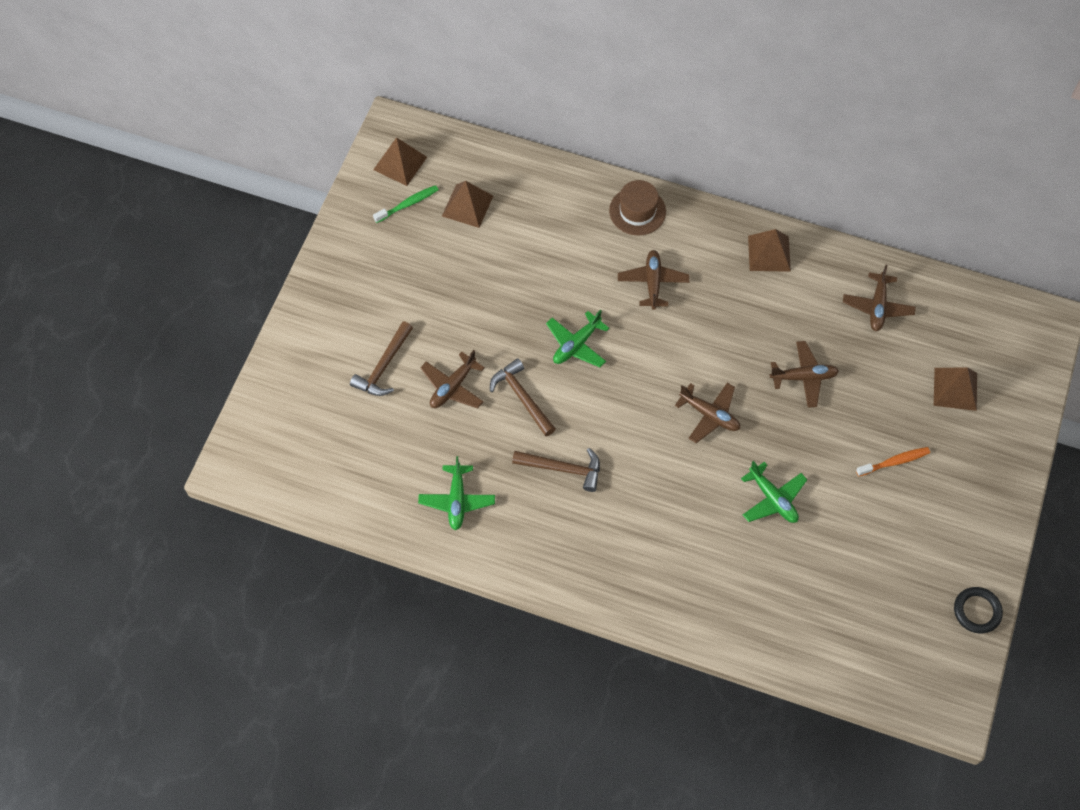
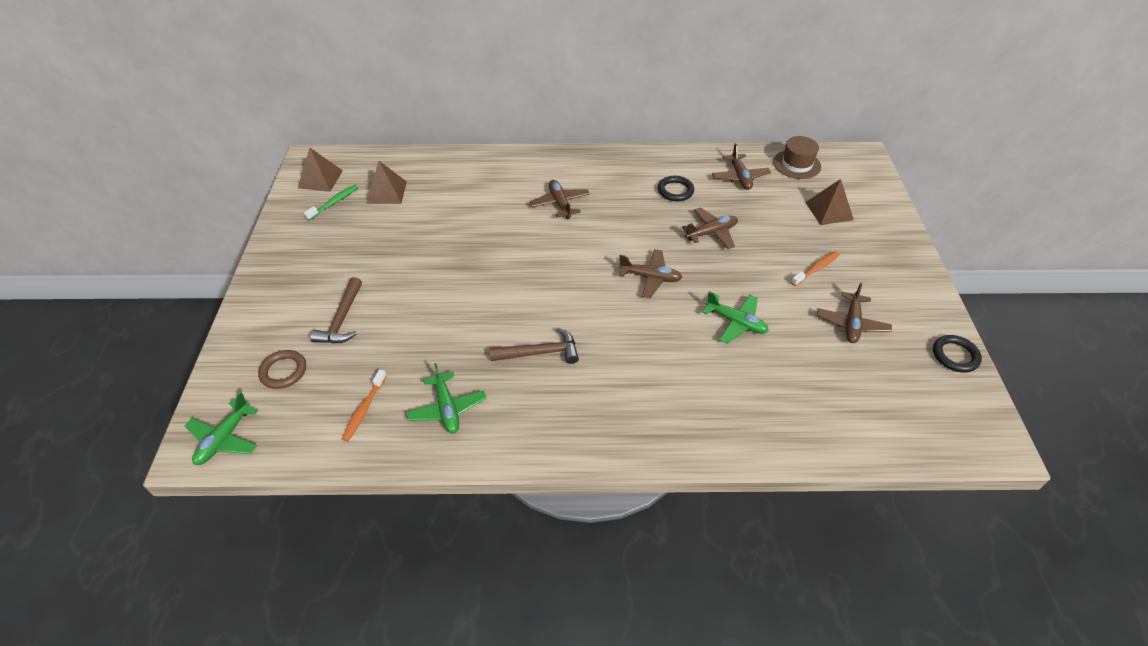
camera: 20 degrees left, 15 degrees down
(318, 410) = (283, 371): none -> brown ring
(382, 476) = (364, 409): none -> orange toothbrush
(453, 387) = (413, 317): brown plane -> brown plane (851, 323)
(522, 397) = (480, 308): brown hammer -> none
(576, 345) = (514, 259): green plane -> green plane (224, 438)
(637, 211) = (528, 164): brown hat -> brown hat (796, 164)
(769, 253) = (641, 166): brown pyramid -> none
(791, 304) = (675, 191): none -> black ring

